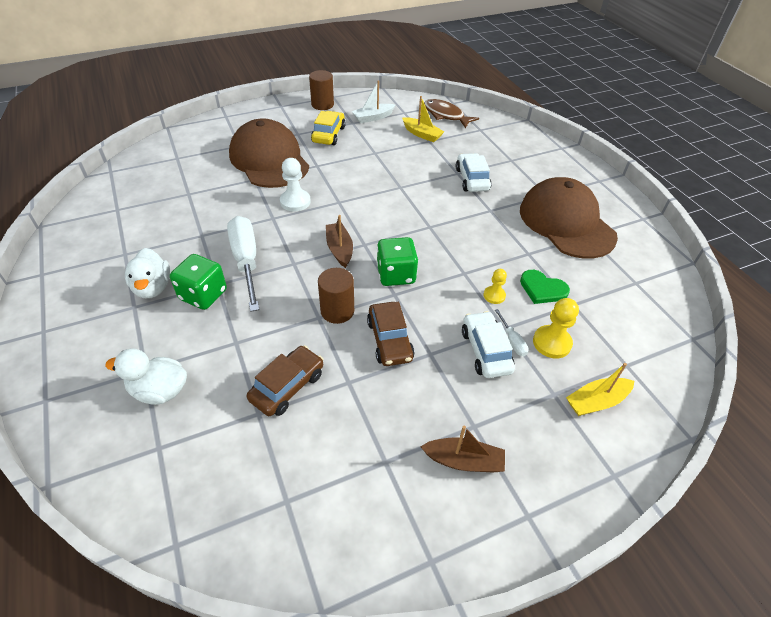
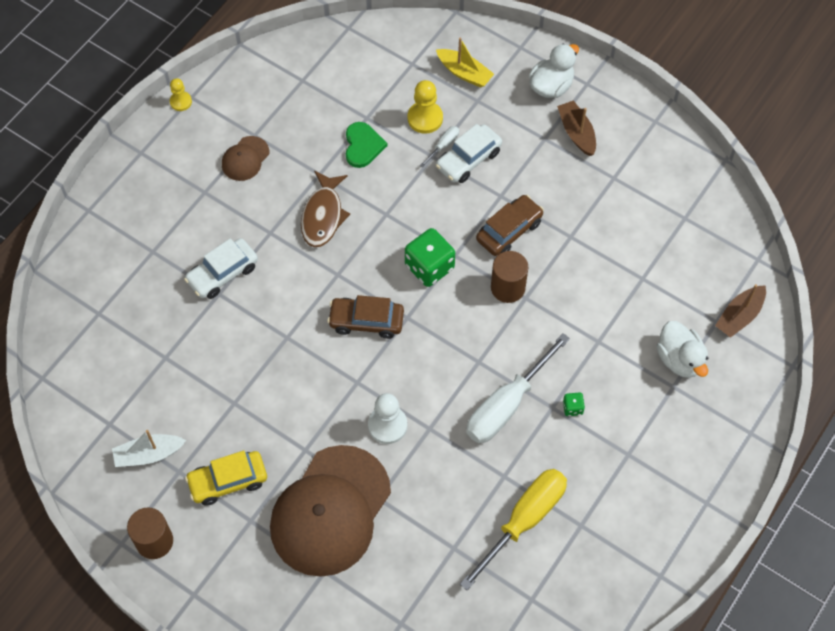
camera: 120 degrees left, 15 degrees up
(153, 287) = (597, 458): white duck -> white duck (551, 86)
(163, 229) = (523, 521): none -> yellow screwdriver
(203, 295) = (572, 408): green dice -> green dice, size x0.46
(287, 386) = (607, 274): brown car -> brown car (366, 321)
(339, 249) = (430, 334): brown boat -> brown boat (739, 316)
(373, 117) = (149, 454): white boat -> white boat turned 135 degrees clockwise
(422, 134) = (155, 373): yellow boat -> none
(445, 115) = (85, 370): brown fish -> brown fish (323, 215)
(494, 295) = (399, 178): yellow pawn -> yellow pawn (181, 102)
(566, 223) = (245, 159): brown cap -> brown cap, size x0.43

